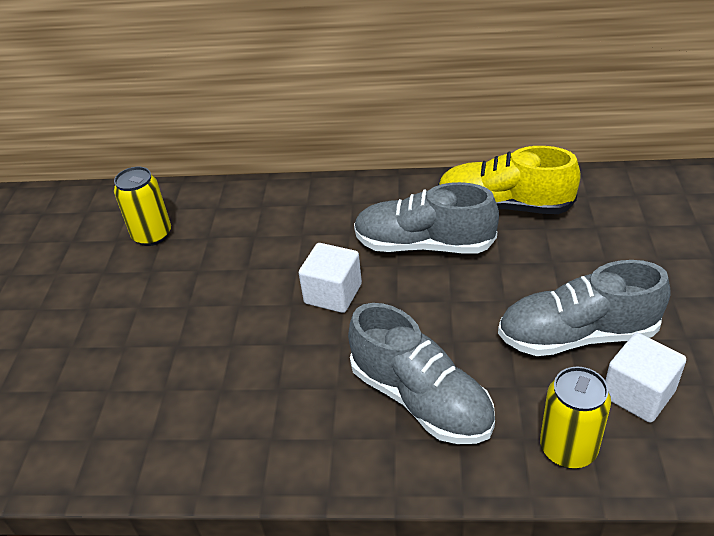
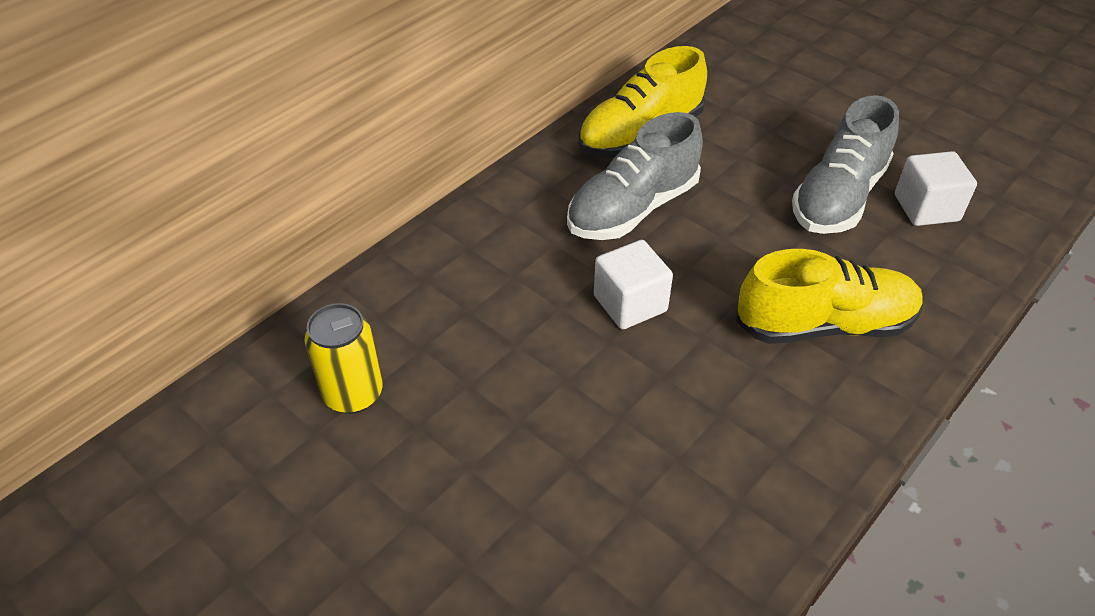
camera: 55 degrees left, 5 degrees up
(421, 399) = (824, 325): grey shoe -> yellow shoe
(568, 448) = (949, 276): yellow can -> none

